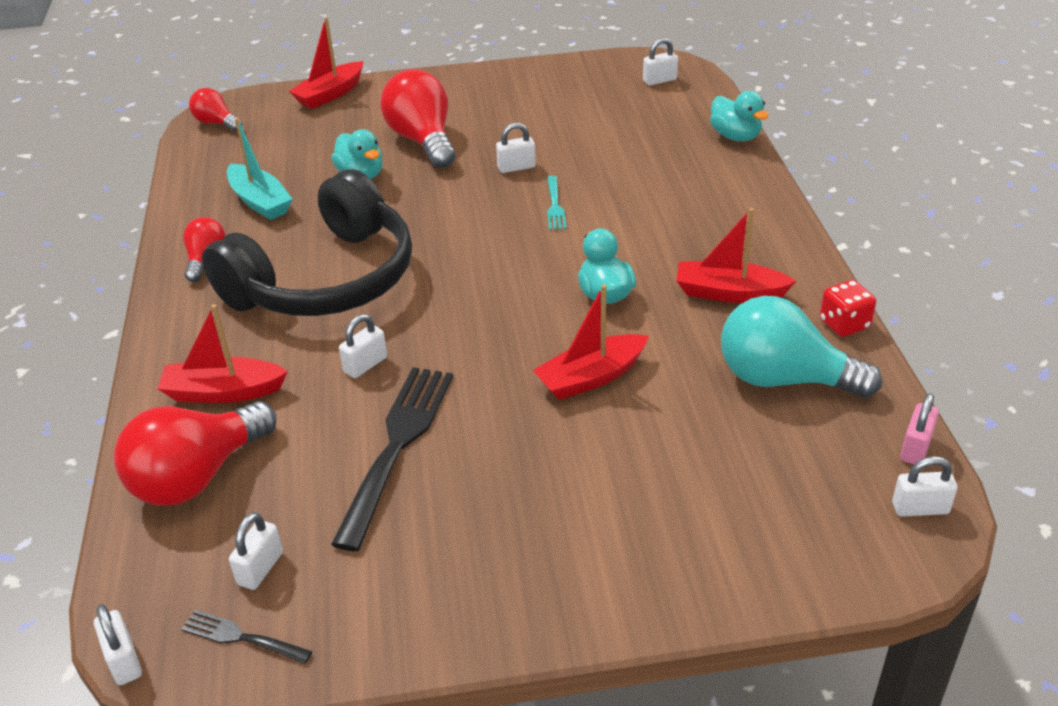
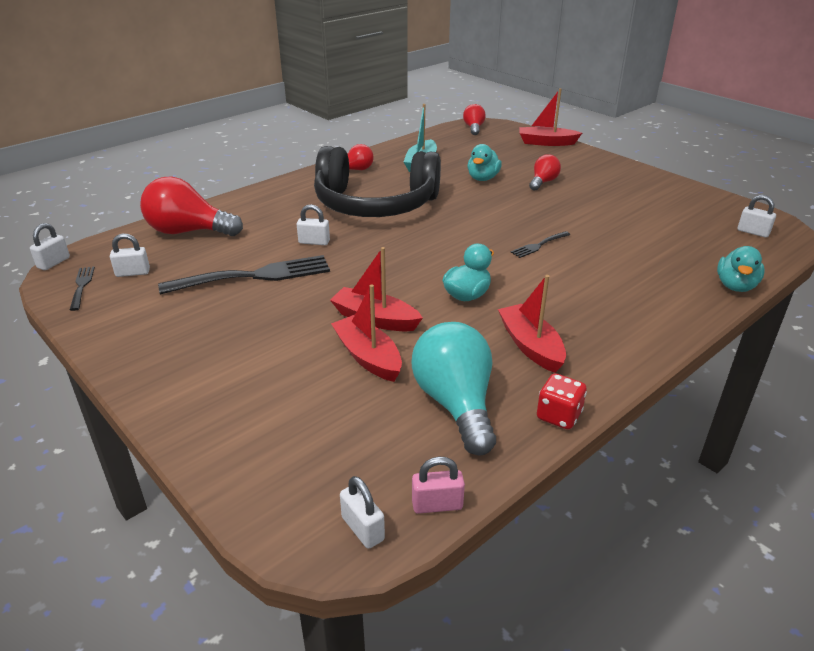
camera: 55 degrees right, 5 degrees down
(224, 392) = (256, 214): red boat -> red boat (368, 357)
(423, 141) = (543, 182): red light bulb -> red light bulb, size x0.54
(516, 167) = (561, 219): white padlock -> none
(555, 206) = (539, 245): turquoise fork -> black fork

